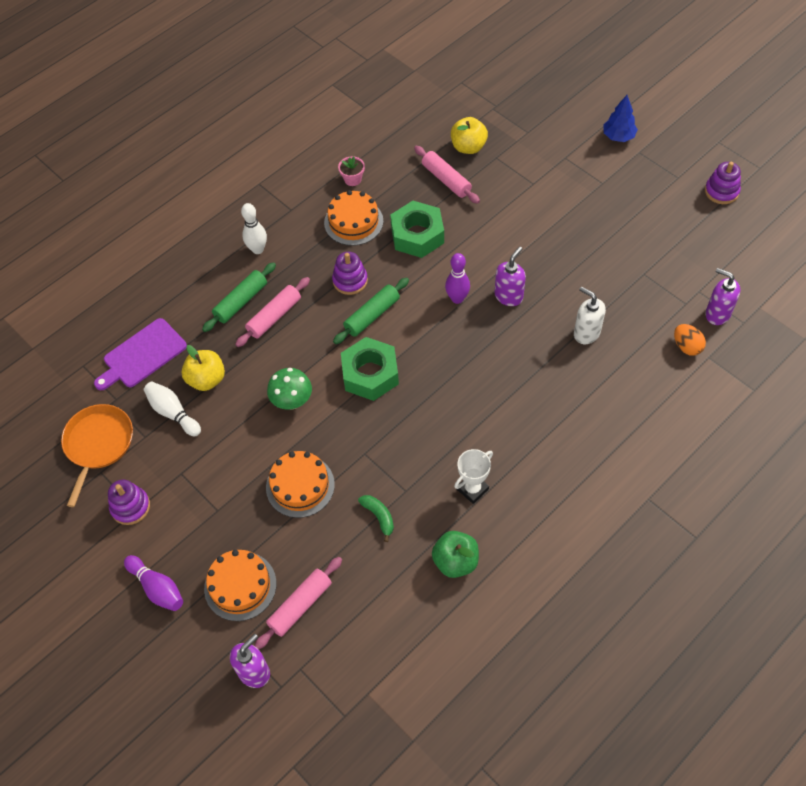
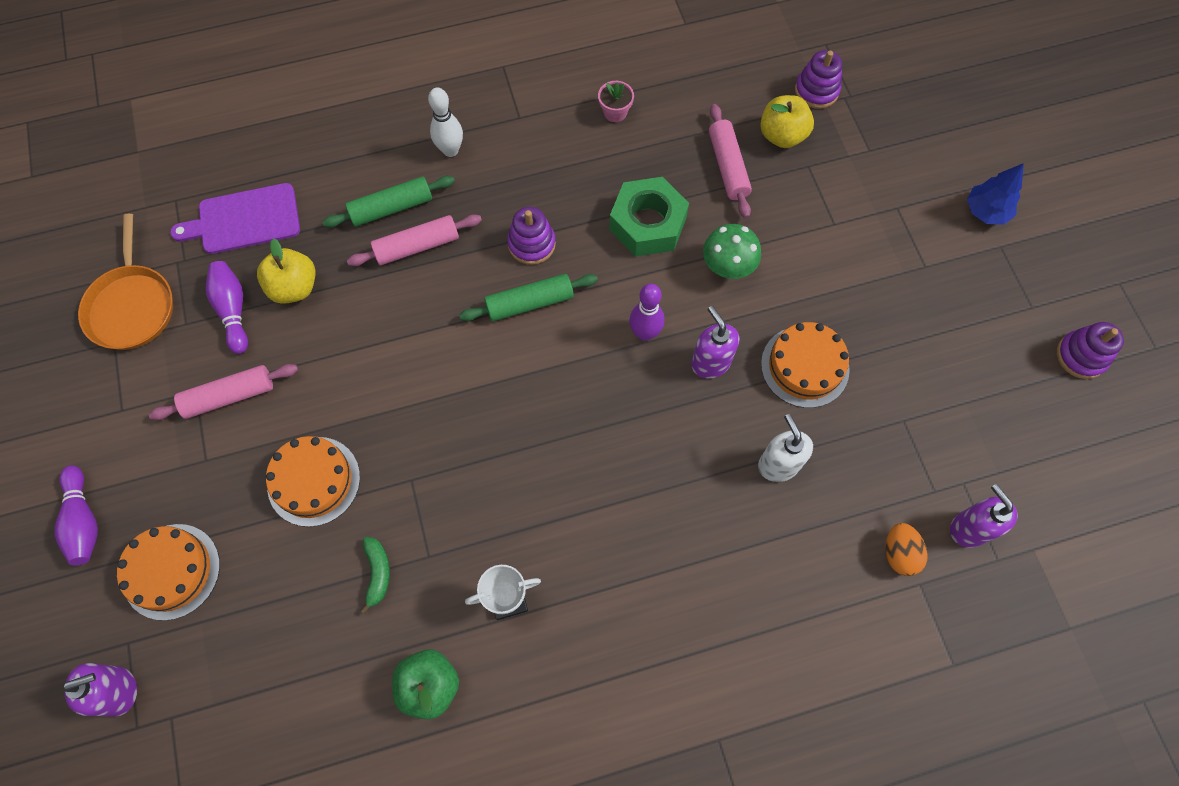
camera: 25 degrees right, 10 degrees up
(98, 444) = (132, 306): orange pan -> orange pan turned 135 degrees clockwise
(130, 507) = (118, 403): purple stacking toy -> purple stacking toy (816, 91)
(173, 413) = (233, 310): white bowling pin -> purple bowling pin
(292, 401) = (371, 366): green mushroom -> green mushroom (727, 267)
(300, 605) = (220, 636): pink rolling pin -> pink rolling pin (229, 396)
(353, 222) = (582, 169): orange cake -> orange cake (805, 366)
(370, 374) = (481, 379): green nut -> none
(509, 296) = (710, 362): purple soap dispenser -> purple soap dispenser turned 90 degrees counterclockwise

